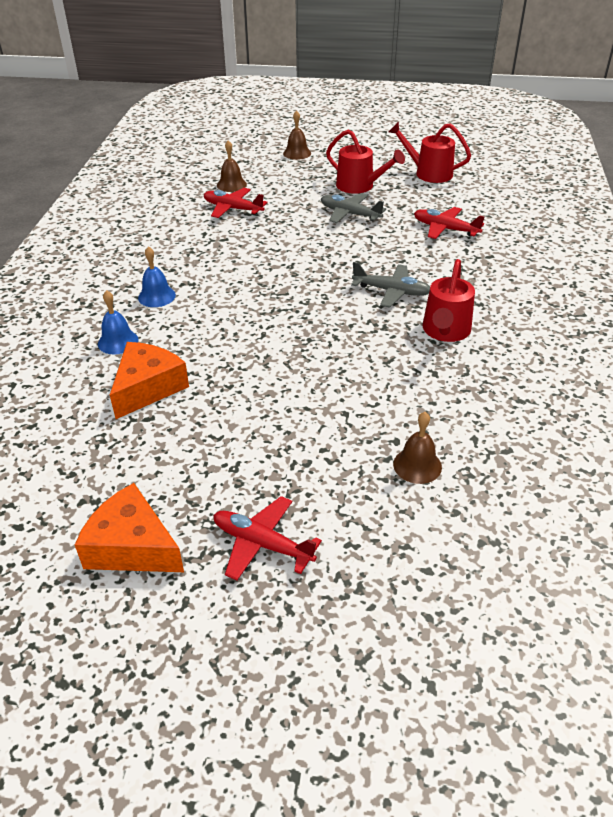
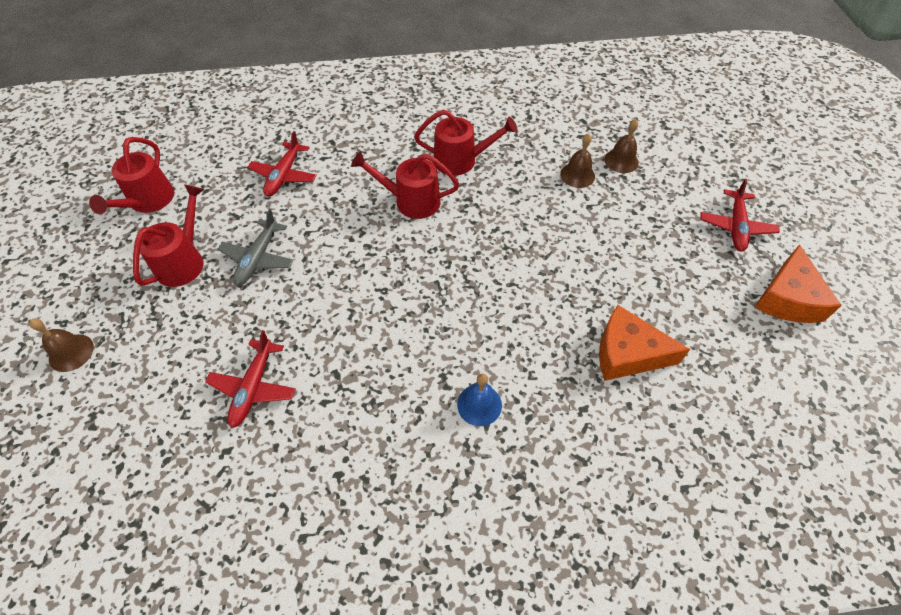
camera: 105 degrees left, 15 degrees up
(118, 341) = (573, 411): blue bell -> none
(231, 185) = (178, 411): brown bell -> brown bell (577, 175)
(392, 291) = (410, 201): grey plane -> red watering can

